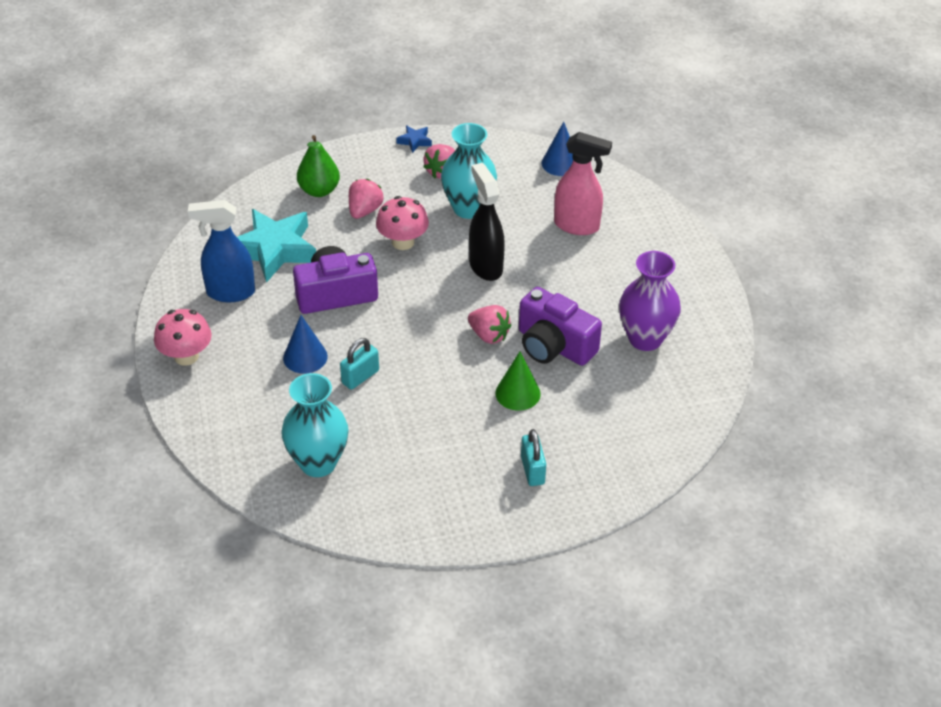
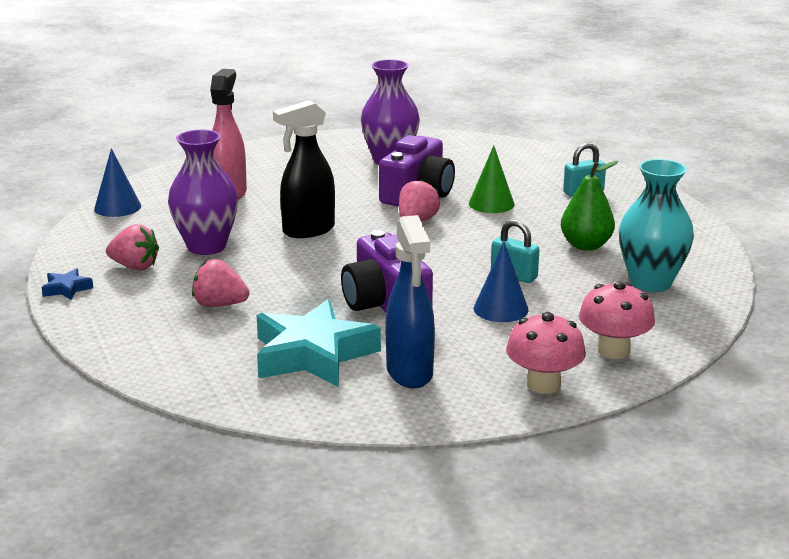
camera: 100 degrees left, 20 degrees down
(319, 190) = (179, 340): green pear -> green pear (586, 245)
(403, 242) = (277, 276): pink mushroom -> pink mushroom (613, 350)
(468, 208) = (206, 246): turquoise vase -> purple vase

